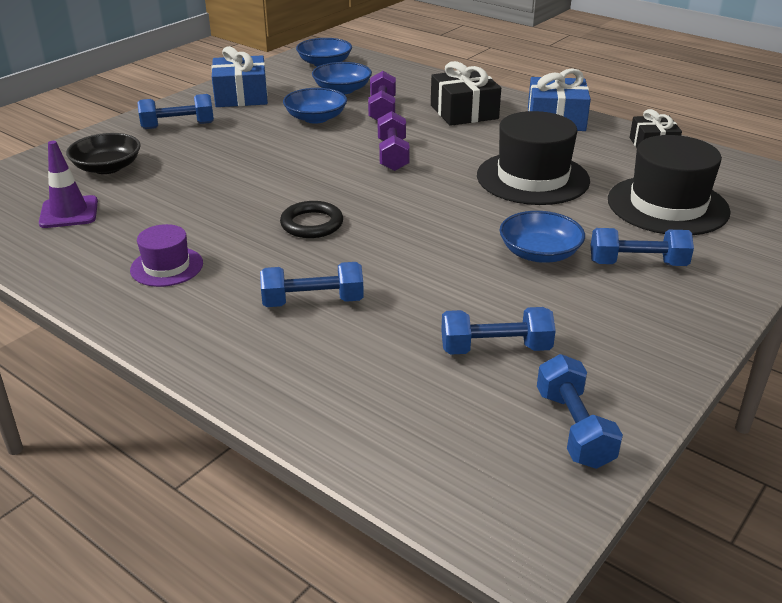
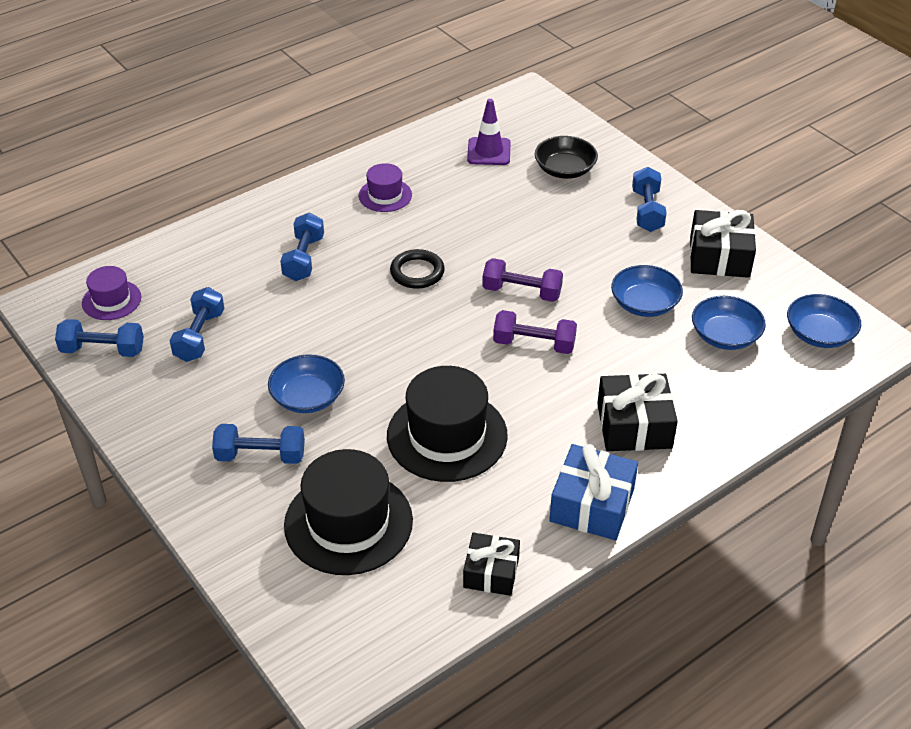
camera: 105 degrees right, 10 degrees up
(241, 96) = (719, 257): blue gift -> black gift
(382, 110) = (655, 358): purple dumbbell -> purple dumbbell (522, 292)
(471, 454) = (111, 300): none -> purple hat
(637, 264) = (260, 456): blue dumbbell -> blue dumbbell turned 75 degrees clockwise

